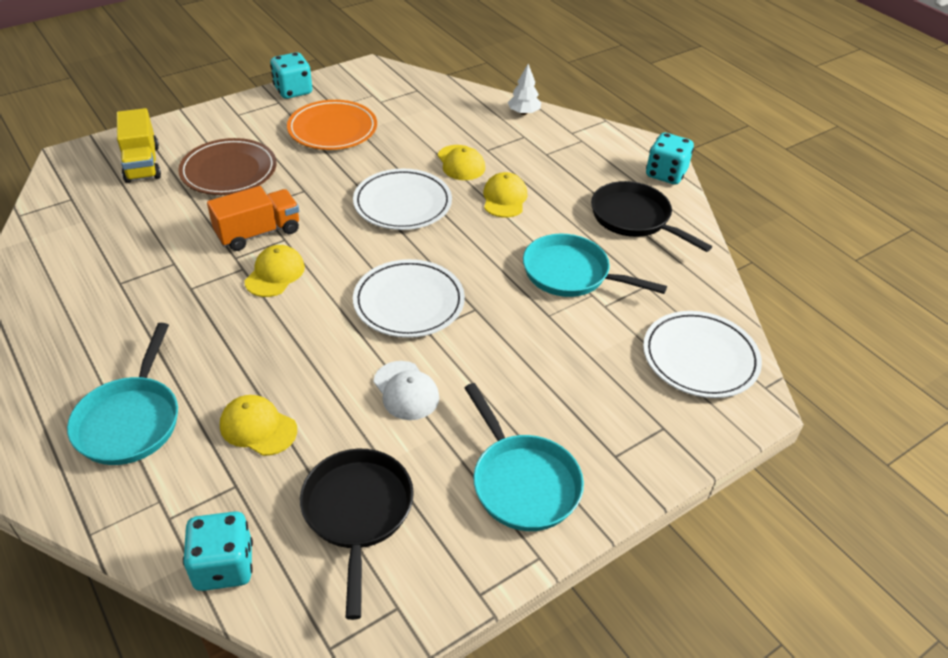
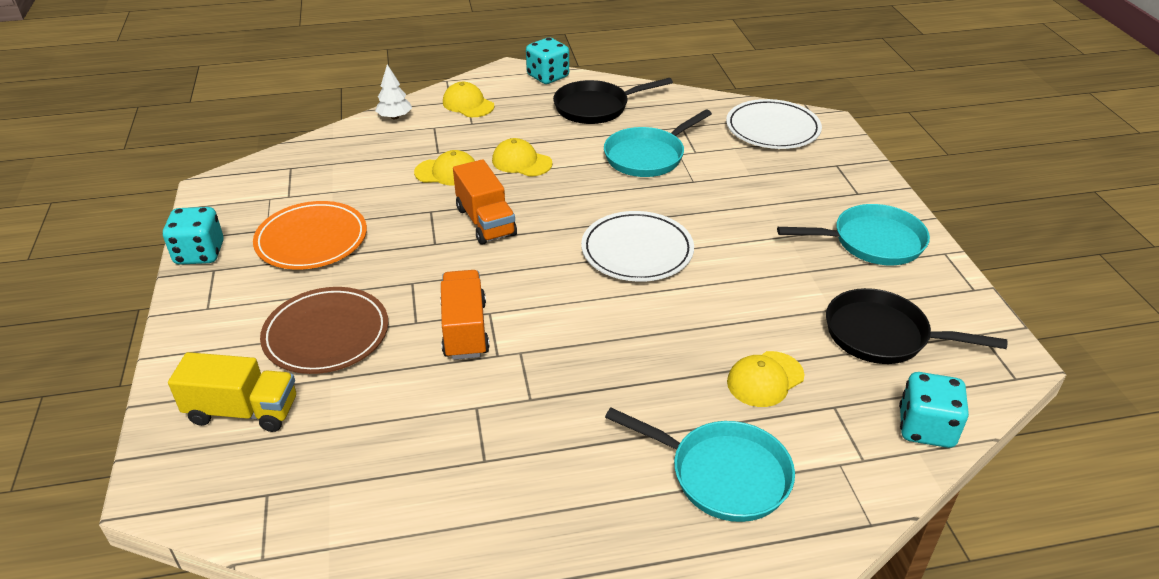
camera: 65 degrees left, 5 degrees down
(275, 274) = (544, 329): yellow cap -> yellow cap (468, 104)
(402, 203) = (485, 222): white plate -> orange truck
(406, 391) = (751, 278): white cap -> none

